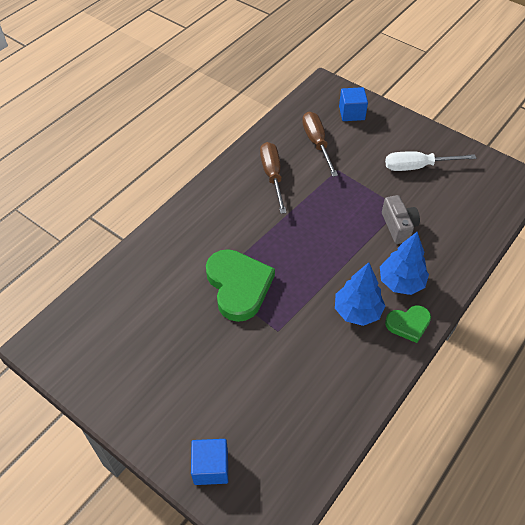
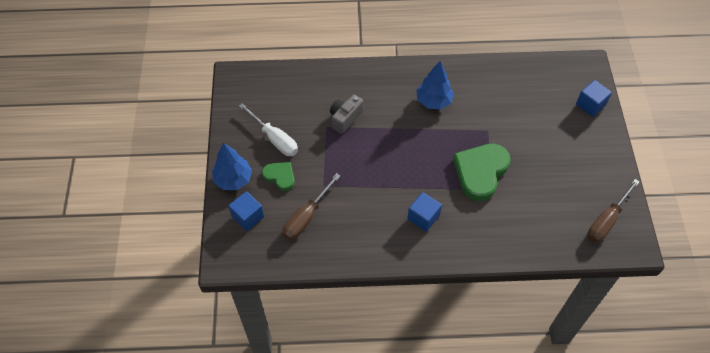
camera: 130 degrees left, 5 degrees up
(239, 212) = (423, 217): none -> blue cube
(272, 176) = (369, 222): brown screwdriver -> brown screwdriver (606, 221)
(401, 282) = (390, 92): blue tree -> blue tree (233, 179)
(408, 324) = (417, 73): green heart -> green heart (280, 176)

